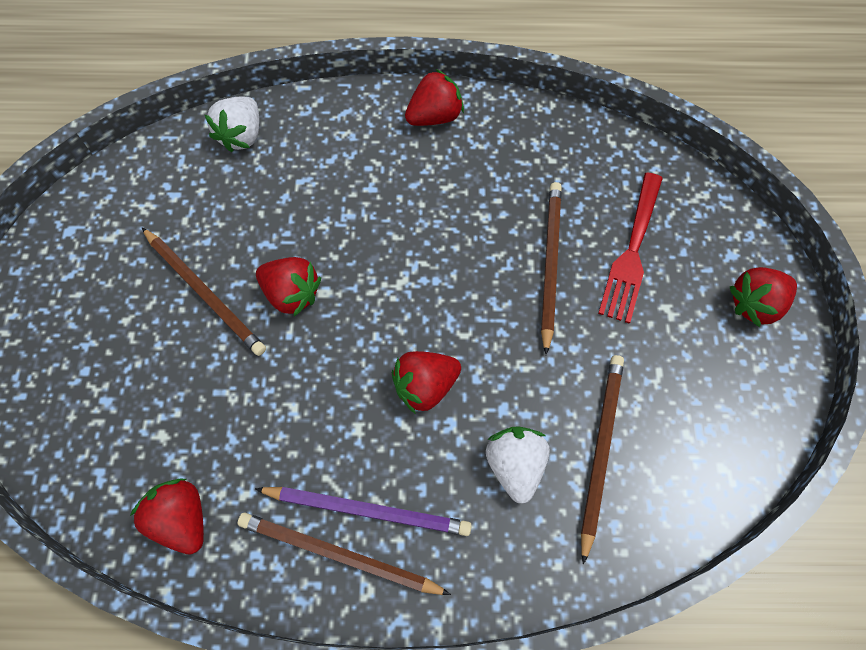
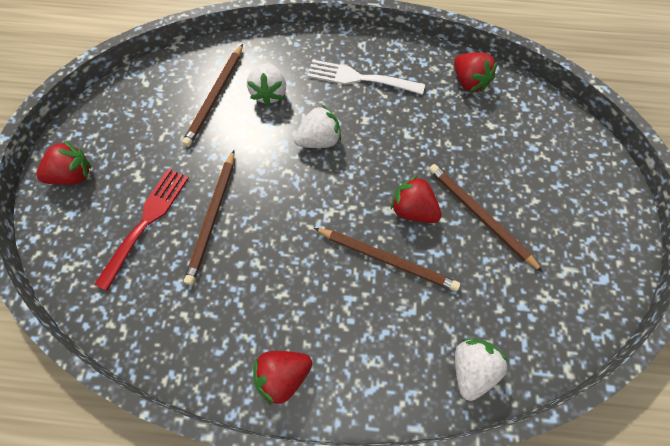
camera: 175 degrees left, 0 degrees up
(338, 554) = (377, 60): brown pencil -> brown pencil (387, 259)
(368, 510) = (360, 78): purple pencil -> white fork
(425, 386) = (319, 140): red strawberry -> white strawberry

